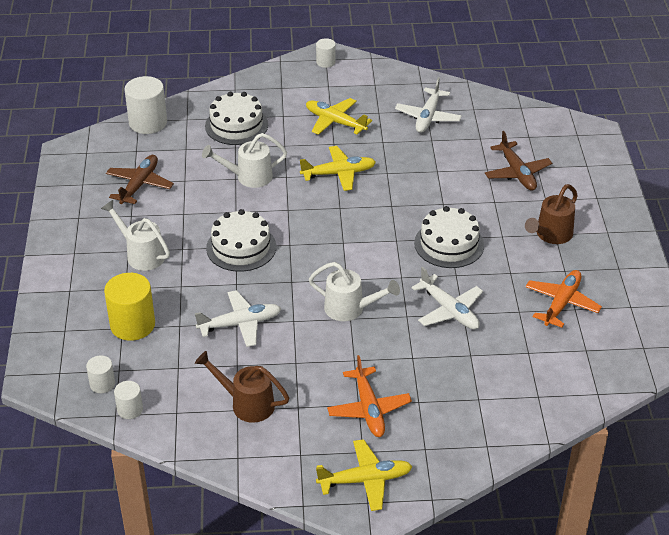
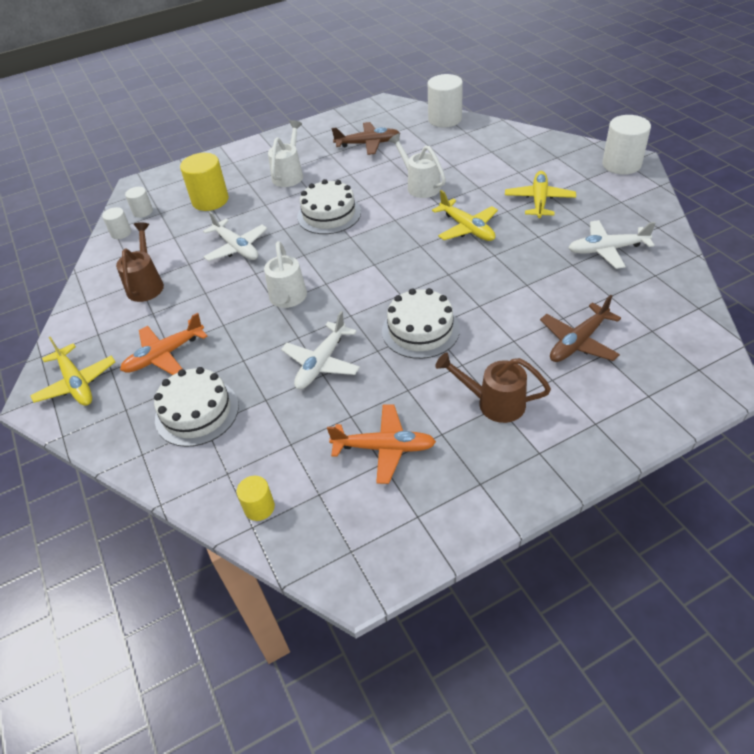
camera: 70 degrees right, 5 degrees up
(236, 125) = (482, 155): white cake -> white cake (197, 412)
(325, 62) = (621, 164): white cylinder -> white cylinder, size x1.86
(582, 385) = (259, 507): none -> yellow cylinder

